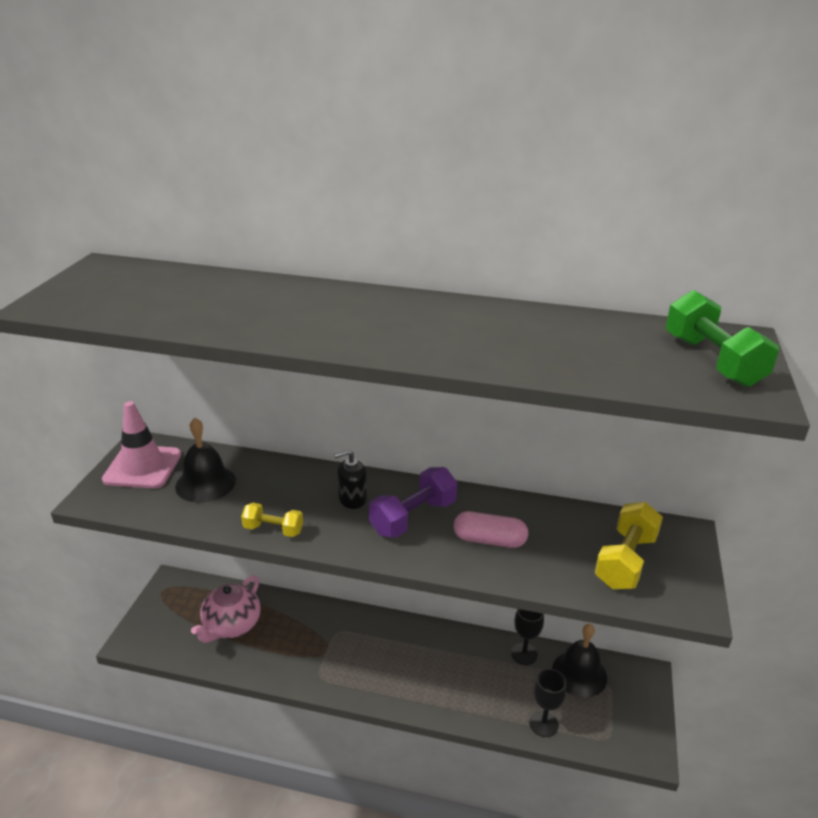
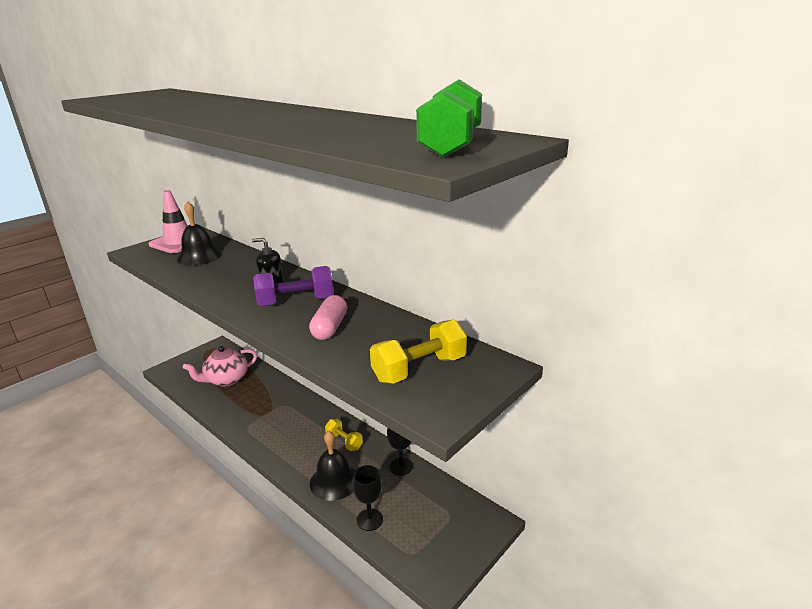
camera: 30 degrees right, 5 degrees down
(273, 529) = (202, 287): yellow dumbbell -> yellow dumbbell (344, 441)
(489, 540) = (330, 328): pink capsule -> pink capsule turned 60 degrees clockwise
(579, 673) = (432, 497): black bell -> black bell (334, 481)

